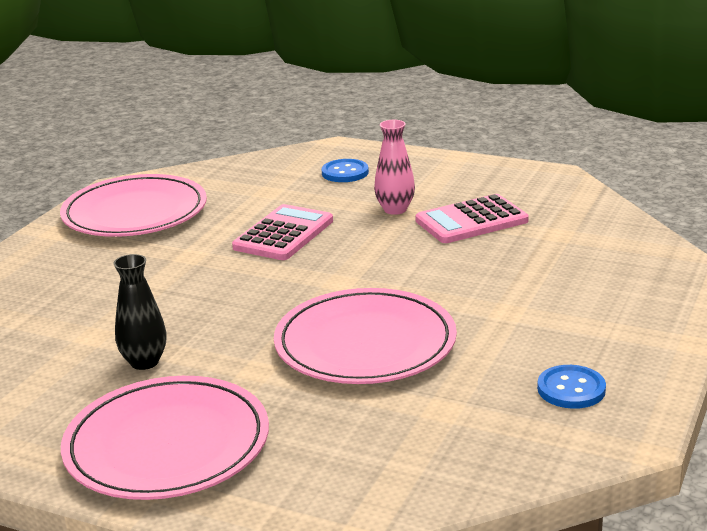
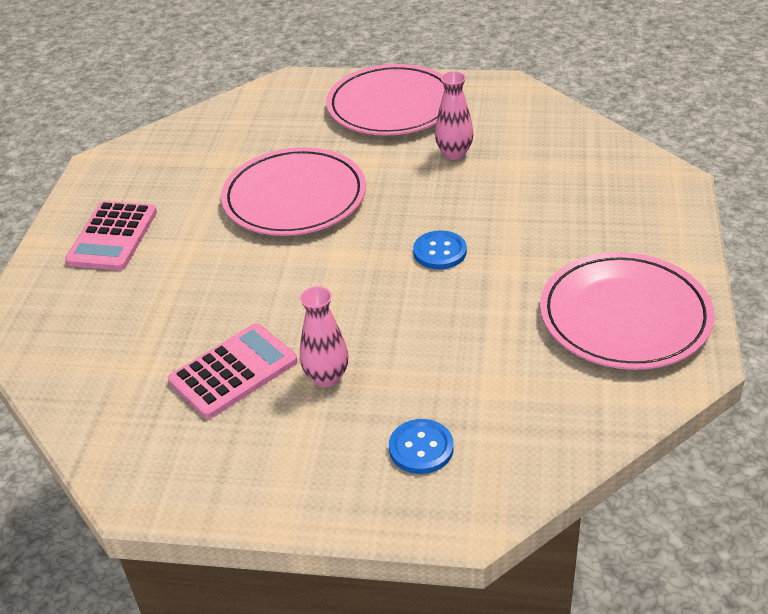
camera: 165 degrees right, 15 degrees up
(144, 362) = (454, 153): black vase -> pink vase
(283, 234) = (432, 311): pink calculator -> pink calculator (113, 237)
(571, 389) = (135, 188): blue button -> blue button (439, 252)

